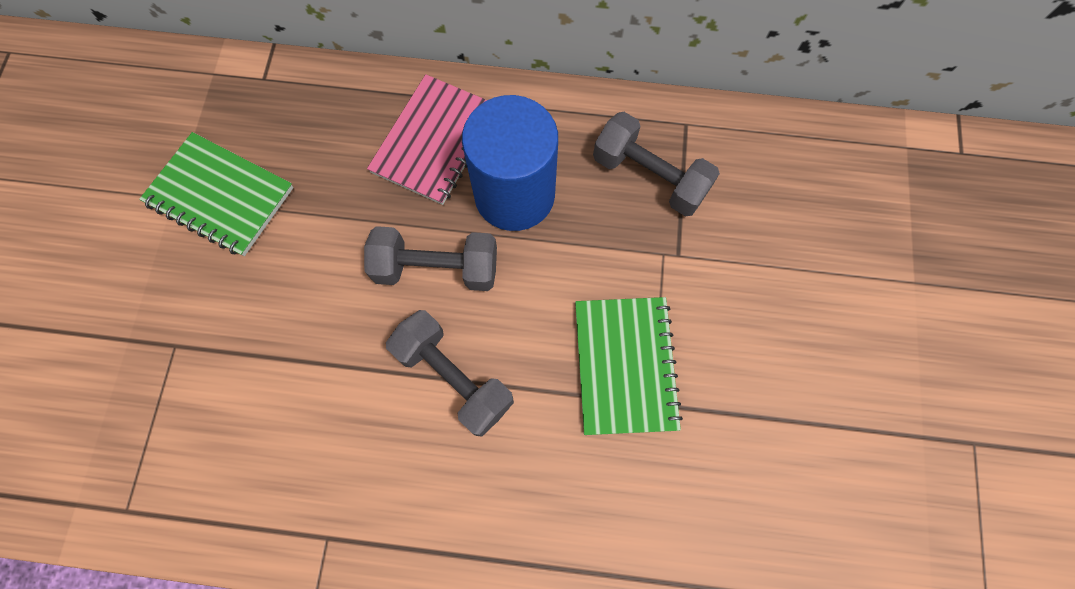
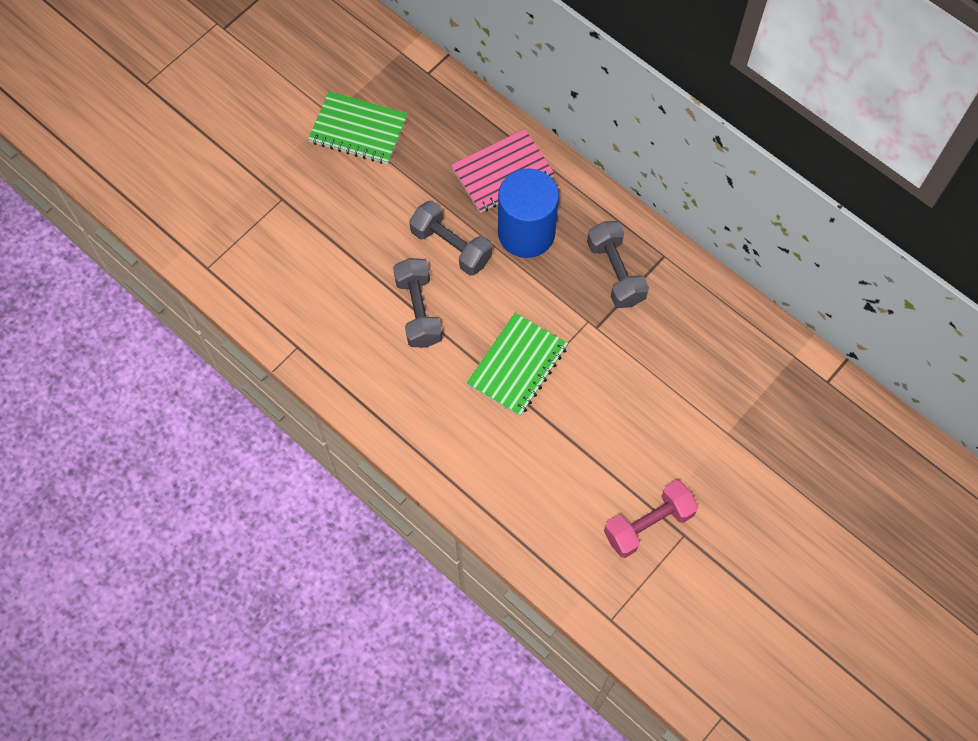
camera: 35 degrees right, 5 degrees down
(220, 196) = (358, 130): green notebook -> green notebook turned 45 degrees counterclockwise
(927, 460) = (648, 524): none -> pink dumbbell

